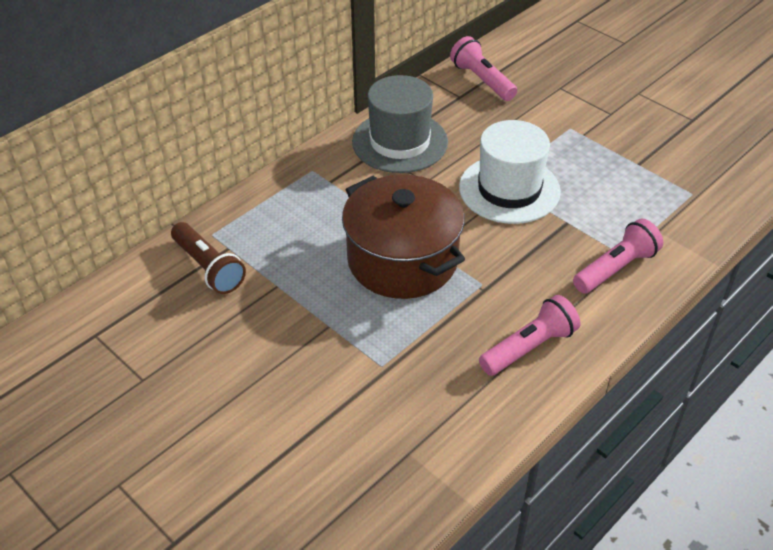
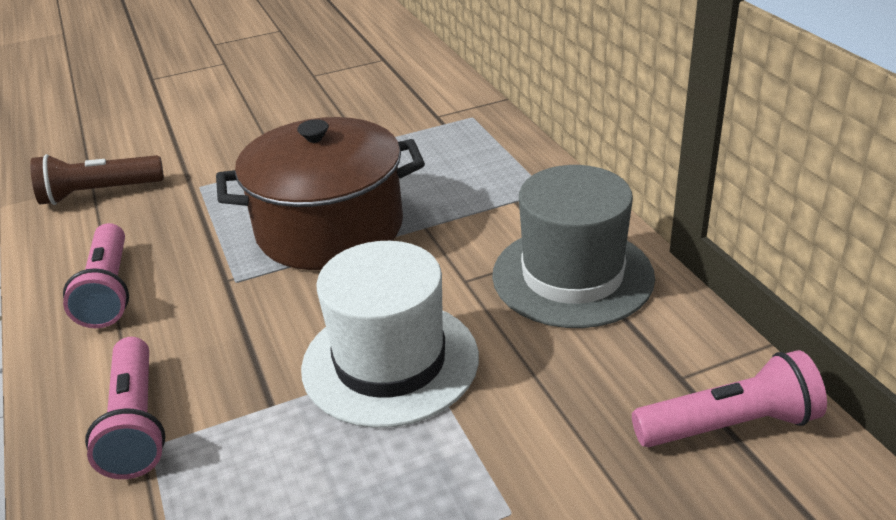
camera: 115 degrees right, 10 degrees down
(208, 268) = (422, 111): brown flashlight -> brown flashlight (99, 193)

